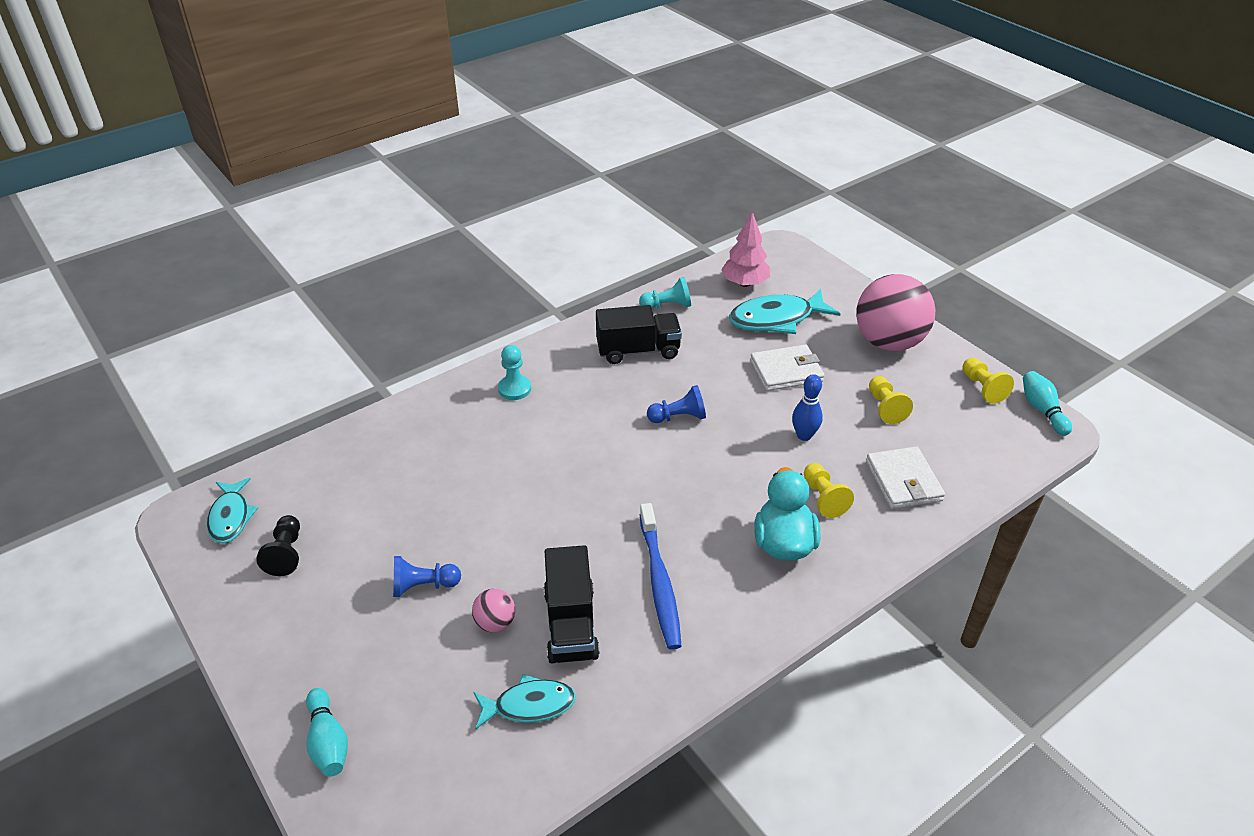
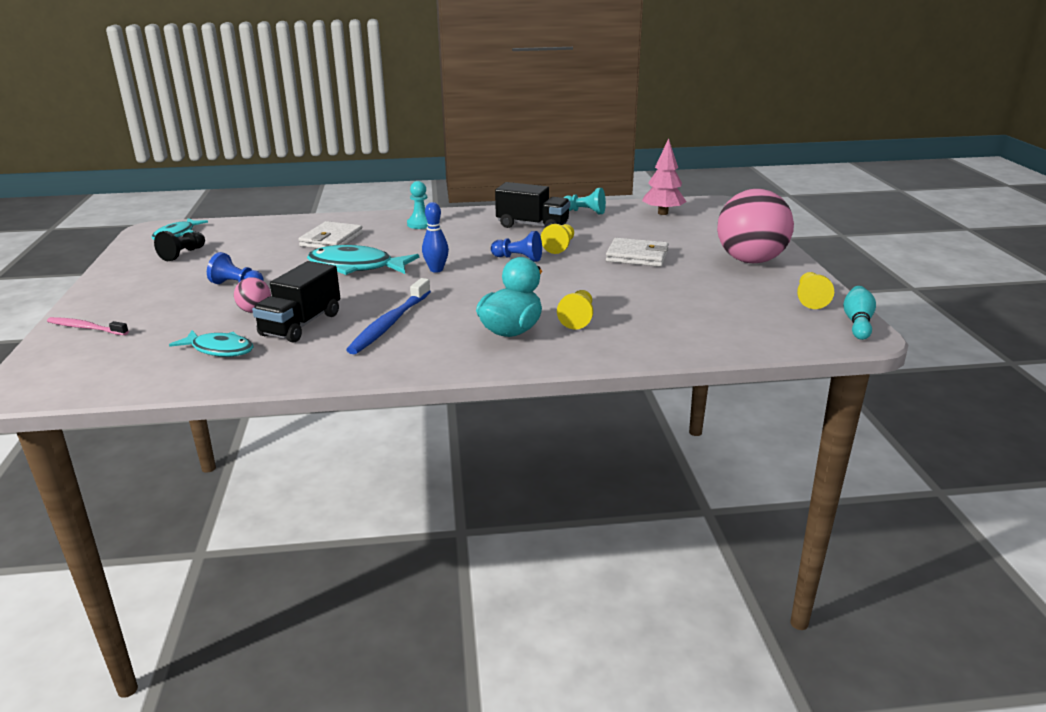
camera: 30 degrees right, 15 degrees down
(328, 742) = (86, 328): turquoise bowling pin -> pink toothbrush
(776, 319) = (665, 232): turquoise fish -> turquoise fish (356, 267)
(804, 435) = (606, 287): blue bowling pin -> blue bowling pin (436, 270)
(885, 407) = (699, 289): yellow pawn -> yellow pawn (560, 247)
(903, 481) = (662, 327): white wallet -> white wallet (331, 240)

